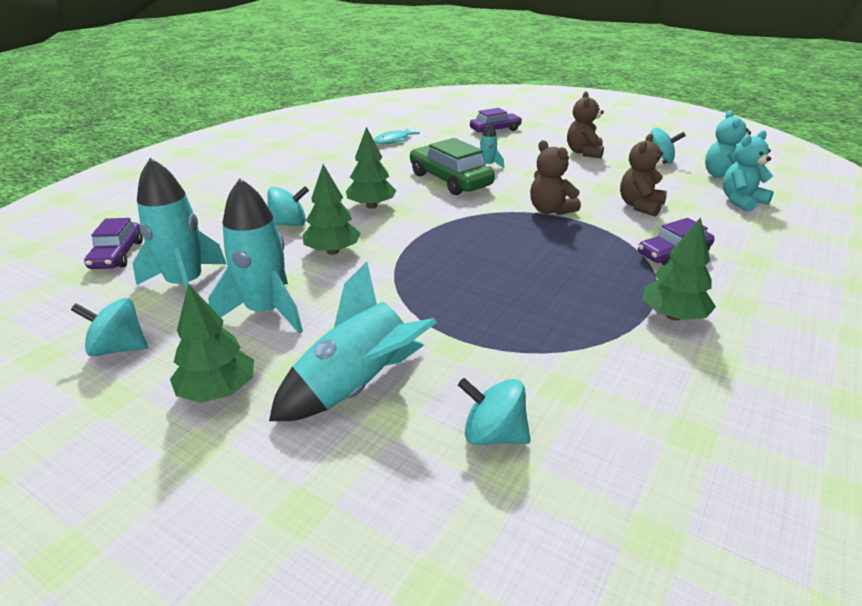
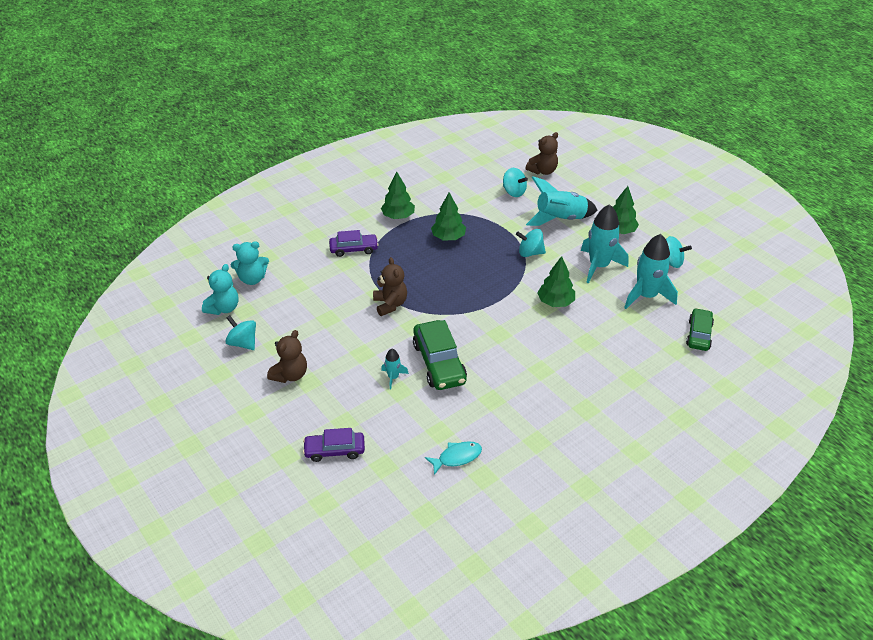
camera: 160 degrees left, 10 degrees up
(117, 255) = (699, 334): purple car -> green car
(289, 224) = (582, 338): turquoise spinning top -> turquoise spinning top (530, 253)
(371, 206) = (516, 344): green tree -> green tree (448, 237)
(640, 206) = (325, 292): brown teddy bear -> brown teddy bear (543, 171)

